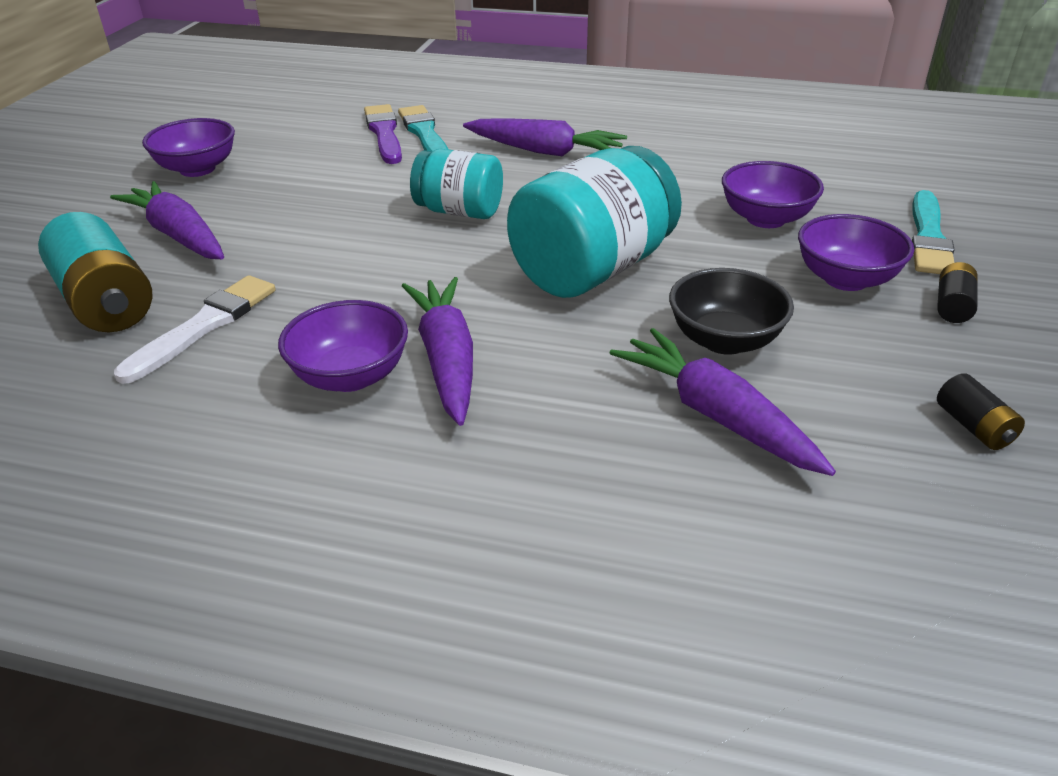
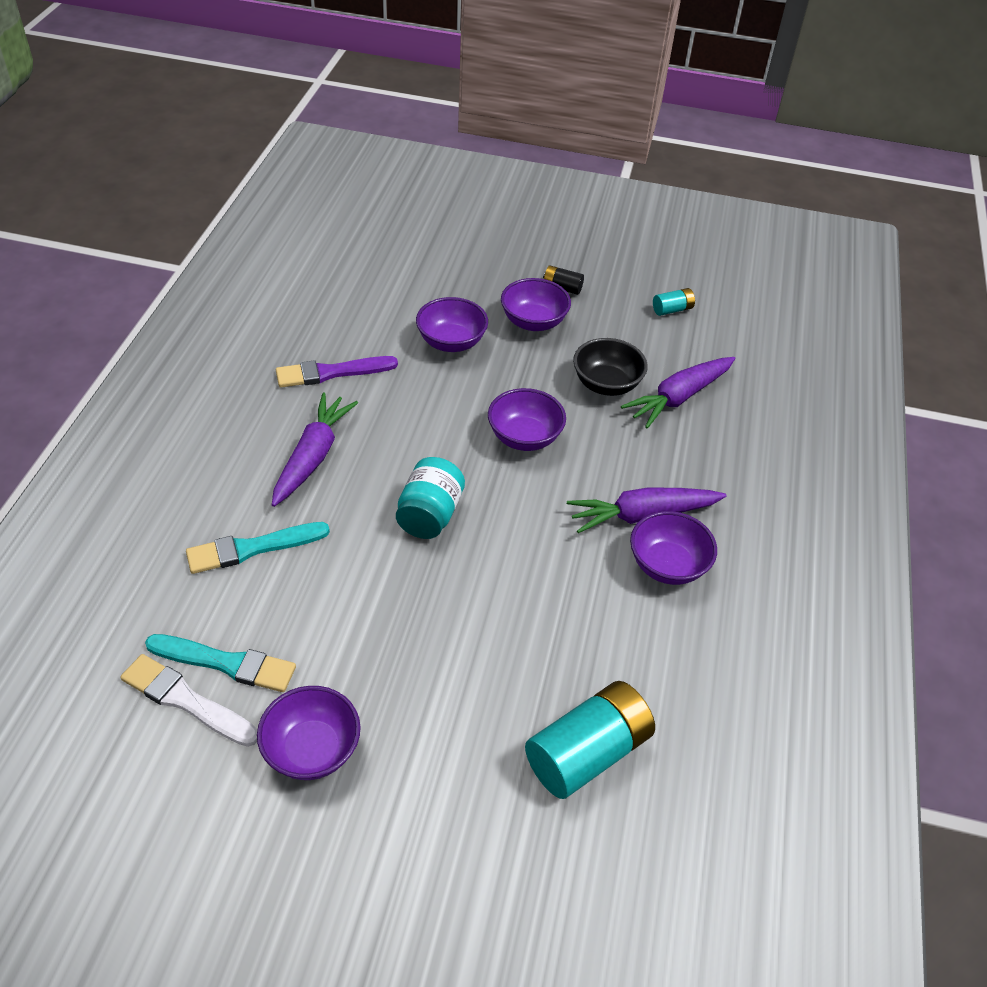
camera: 95 degrees left, 10 degrees up
(178, 235) = (467, 727): purple carrot -> none
(204, 326) = (617, 667): white brush -> white brush (186, 700)
(384, 133) = (243, 584): purple brush -> purple brush (331, 373)
(593, 269) = (524, 437): turquoise jar -> purple bowl
(928, 238) = (481, 276): turquoise brush -> turquoise brush (226, 663)
(973, 427) = (672, 309): black battery -> turquoise battery

